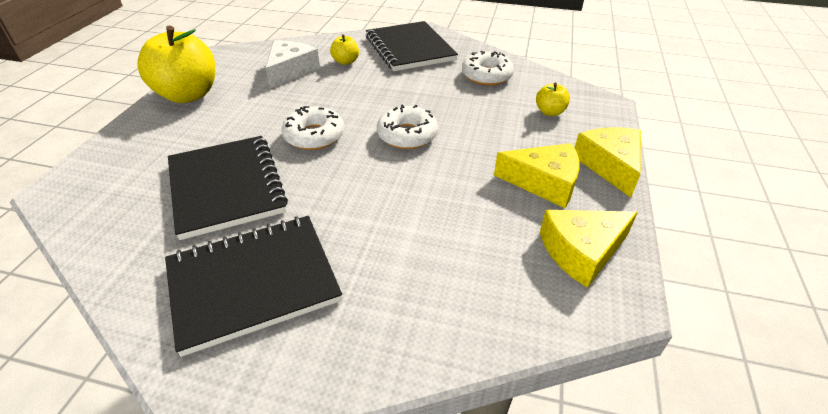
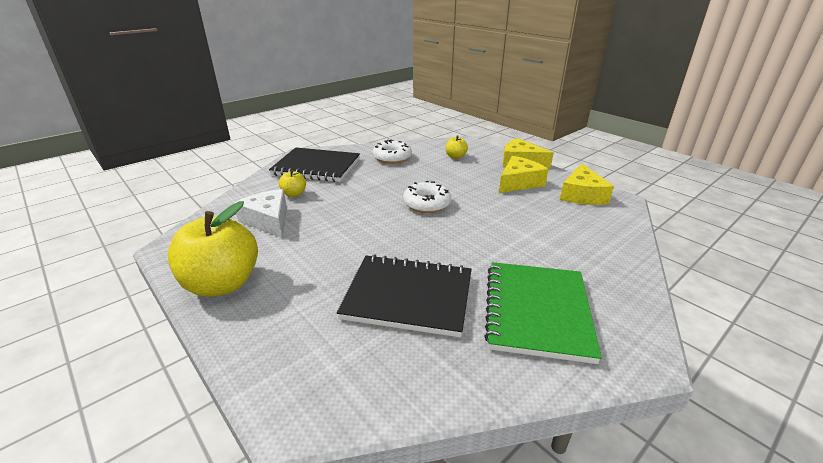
camera: 55 degrees left, 10 degrees down
(253, 283) = (537, 311): black notebook -> green notebook
(314, 136) = (383, 237): white donut -> none

